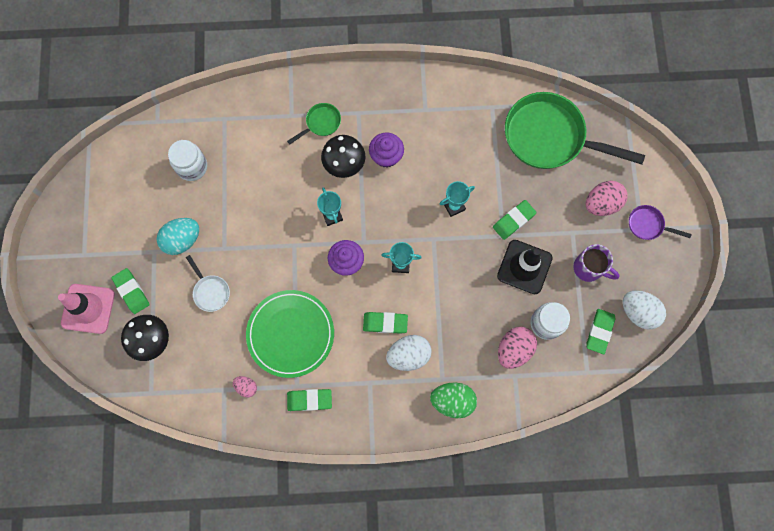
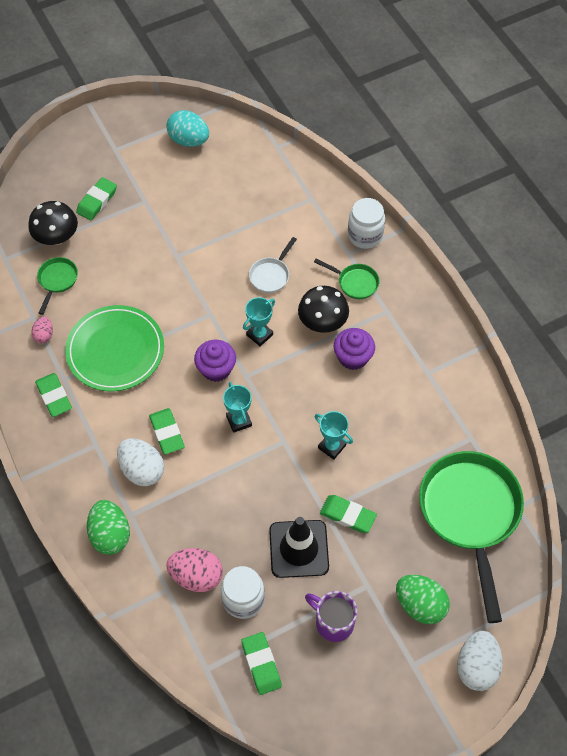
camera: 65 degrees right, 15 degrees down
(88, 308) = (65, 175): pink traffic cone -> none
(182, 240) = (168, 218): turquoise egg -> turquoise egg (189, 140)
(192, 167) = (246, 194): white jar -> white jar (365, 235)
(197, 356) = (57, 281): none -> green pan
(210, 291) = (127, 264): white pan -> white pan (271, 275)
(589, 268) = (333, 622): purple mug -> purple mug turned 120 degrees clockwise
(599, 331) = (261, 664): green eraser -> green eraser turned 75 degrees clockwise
(601, 204) = (420, 605): pink egg -> green egg
(638, 312) = (306, 701): white egg -> white egg (476, 666)
(648, 225) = (422, 670): purple pan -> none

